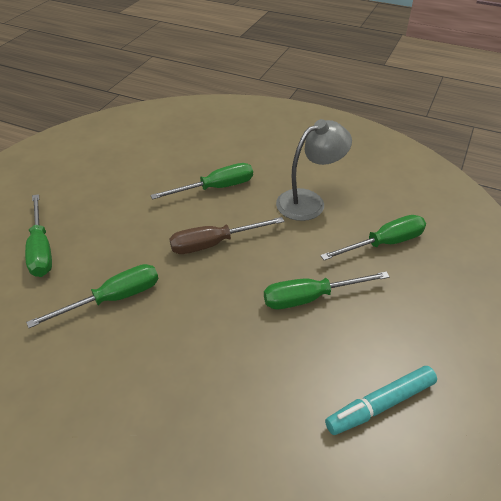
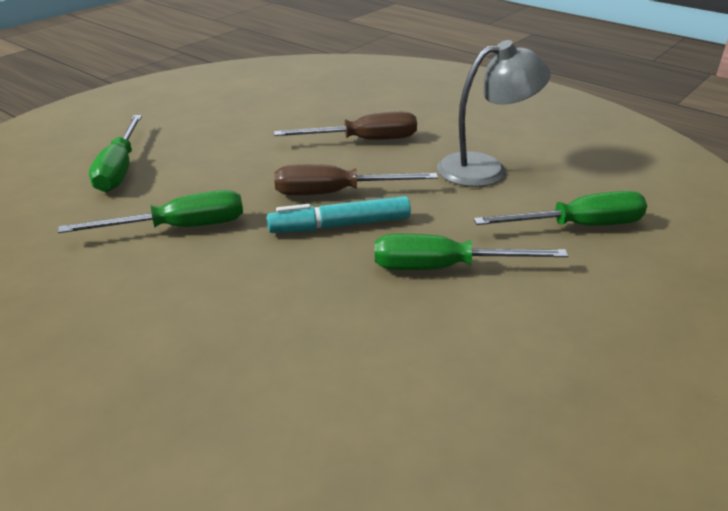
camera: 15 degrees right, 10 degrees down
(216, 188) = (364, 140): green screwdriver -> brown screwdriver
(380, 404) = (499, 408): turquoise marker -> turquoise marker (340, 225)

